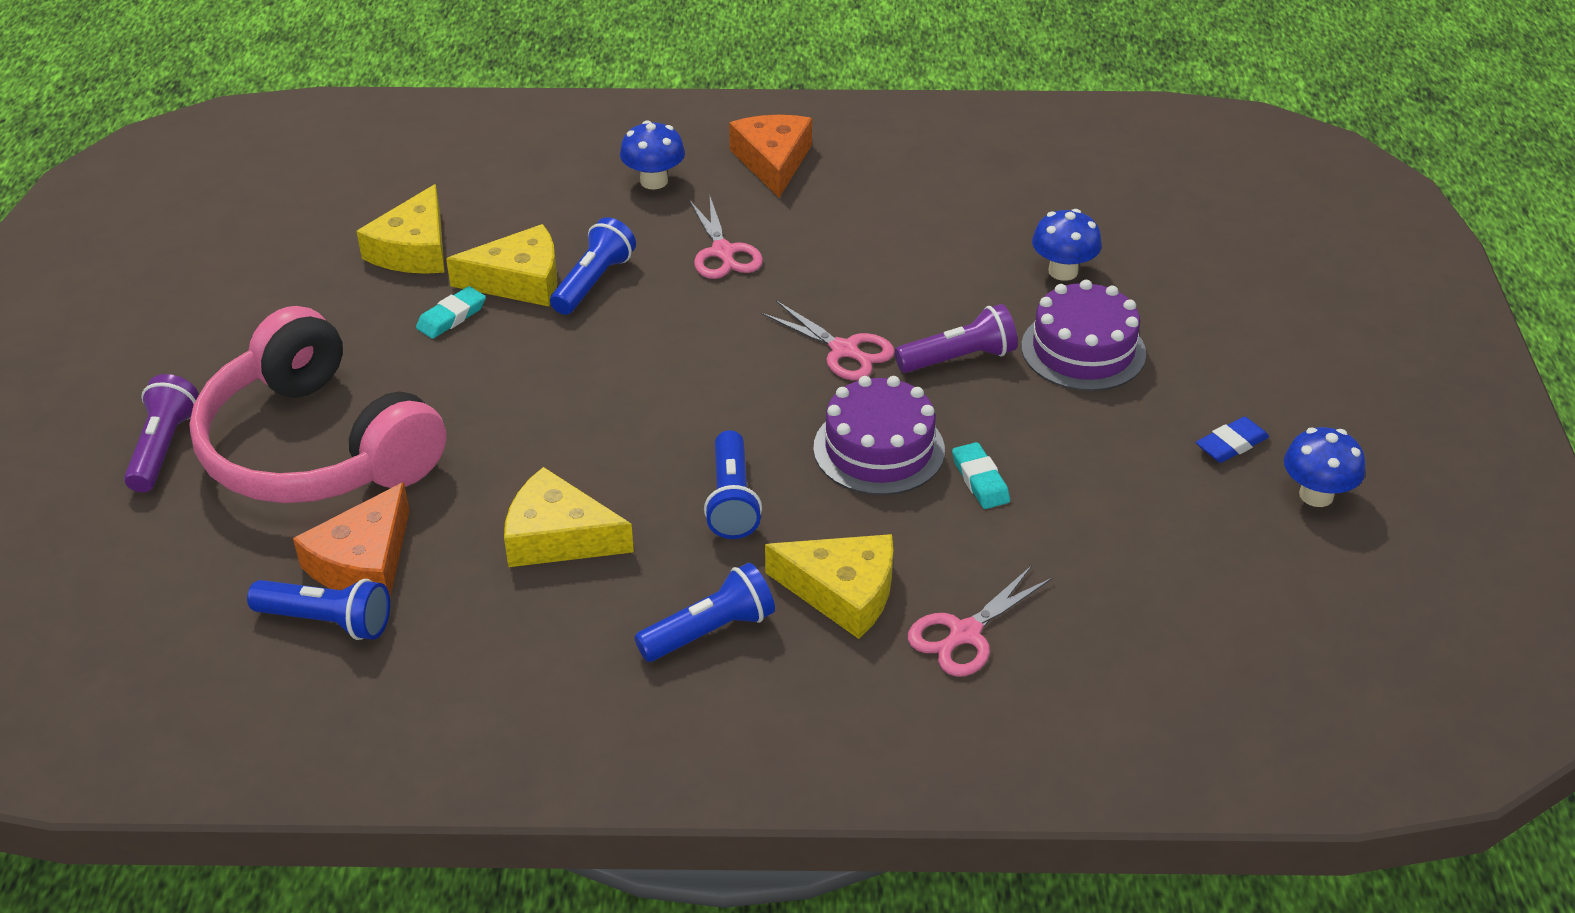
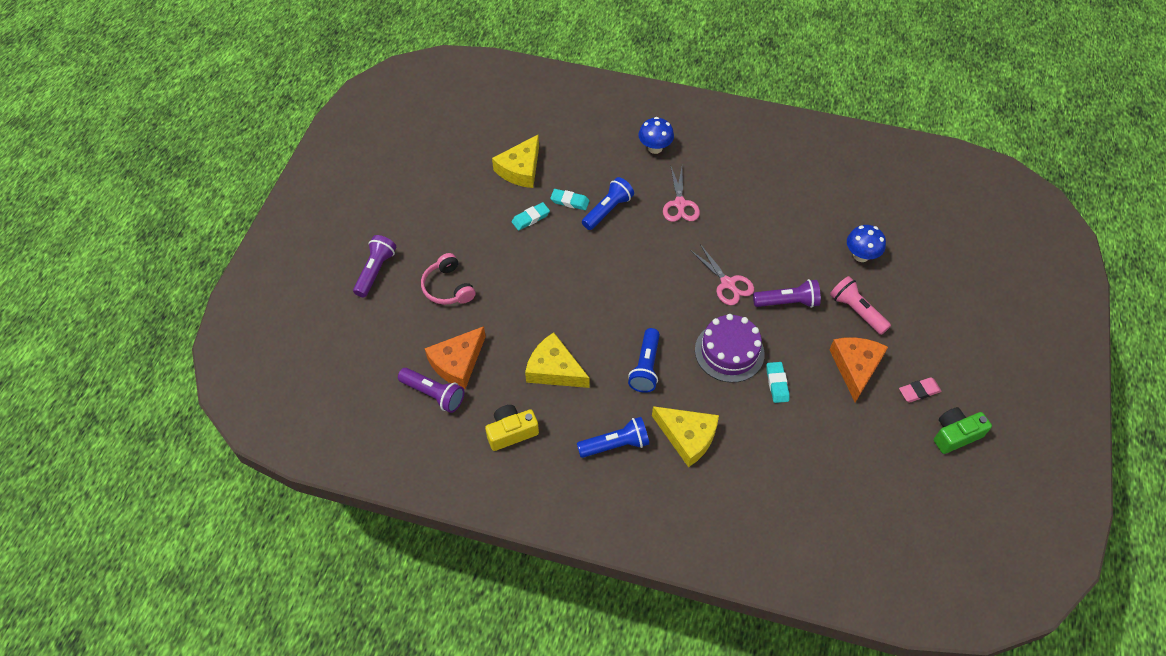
camera: 15 degrees right, 15 degrees up
(316, 448) = (448, 287): pink headphones -> pink headphones, size x0.45
(327, 621) = (434, 394): blue flashlight -> purple flashlight
(500, 652) = (511, 432): none -> yellow camera
(519, 281) = (570, 201): yellow cheese -> turquoise eraser
(773, 161) = (722, 147): orange cheese -> orange cheese (855, 367)
(964, 634) = (742, 477): pink scissors -> none
(1083, 350) = (856, 311): purple cake -> pink flashlight
(1231, 444) = (919, 391): blue eraser -> pink eraser
(1316, 495) = (955, 435): blue mushroom -> green camera

